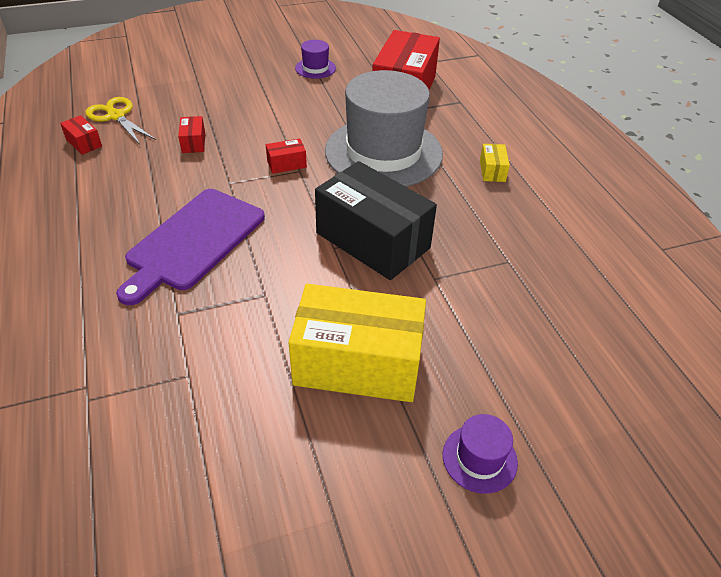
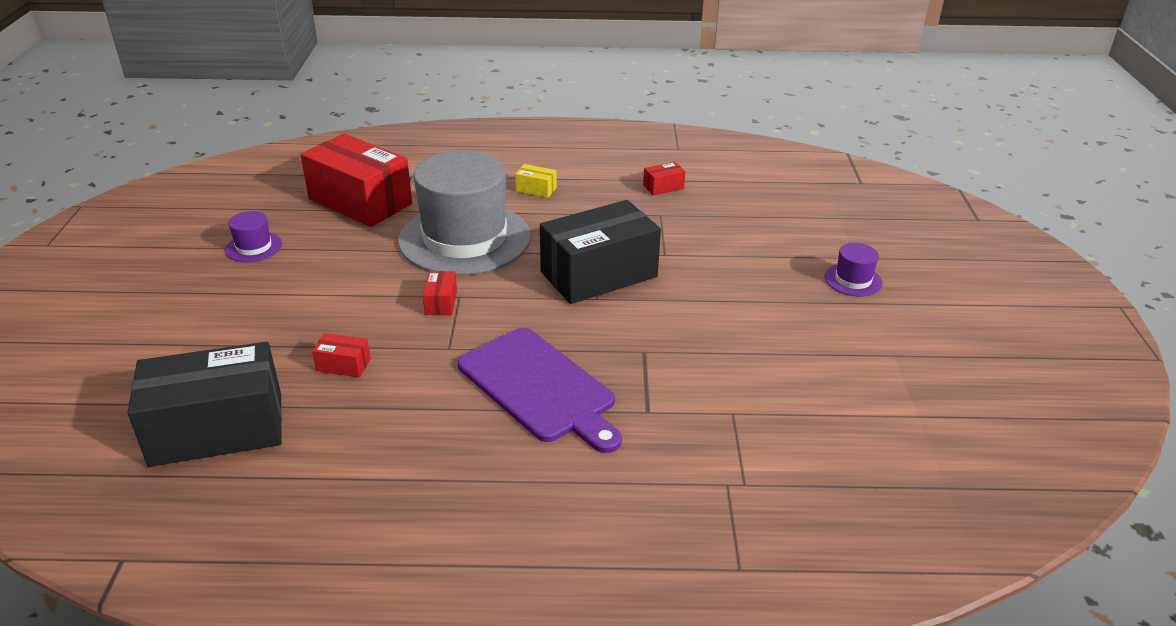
camera: 70 degrees left, 10 degrees down
(84, 143) = (264, 466): red box -> red box (663, 187)
(116, 116) = (217, 429): yellow scissors -> black box
(357, 363) = (748, 314): yellow box -> none

